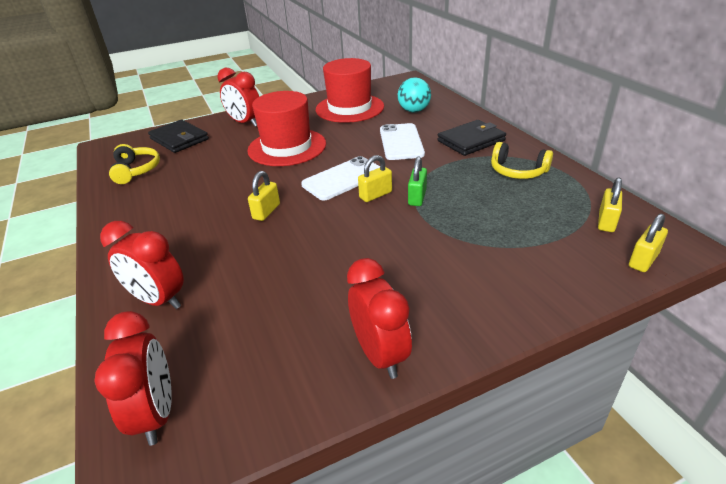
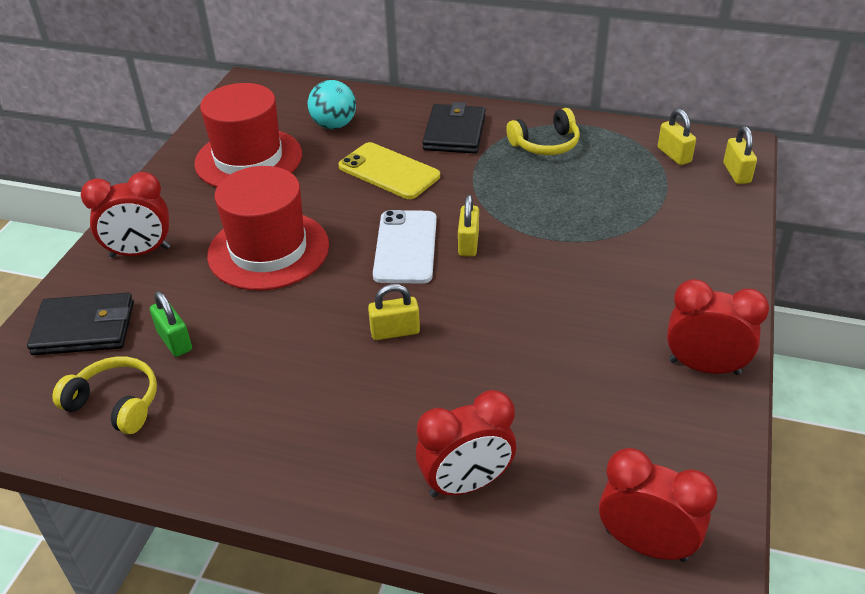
camera: 50 degrees left, 5 degrees up
(266, 211) = (395, 331): yellow padlock -> yellow padlock turned 75 degrees counterclockwise
(401, 142) = (389, 171): white phone -> yellow phone
(417, 197) = (508, 222): green padlock -> green padlock (175, 341)

